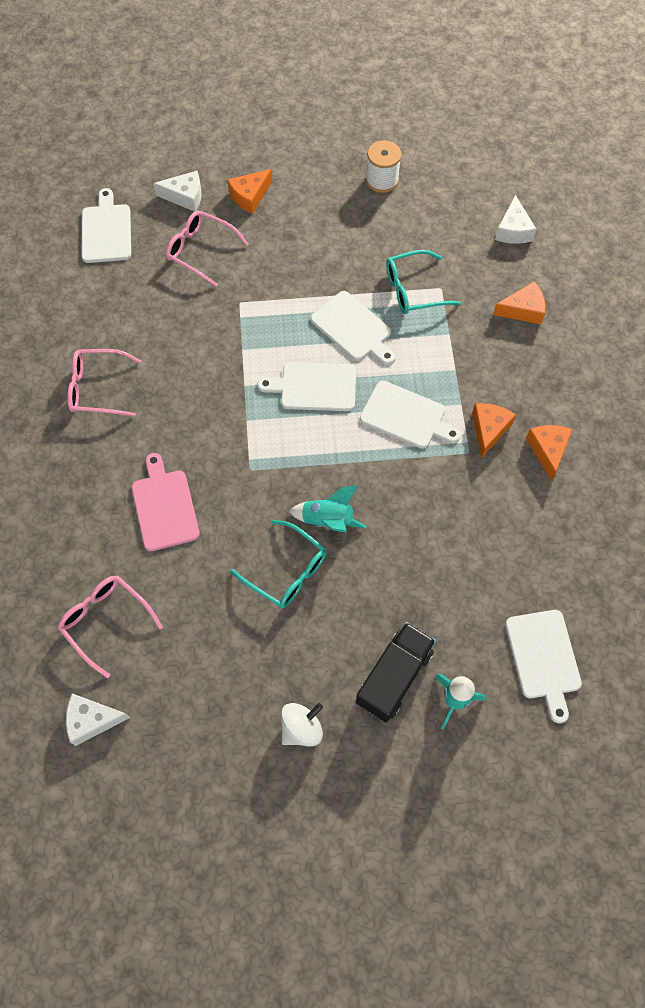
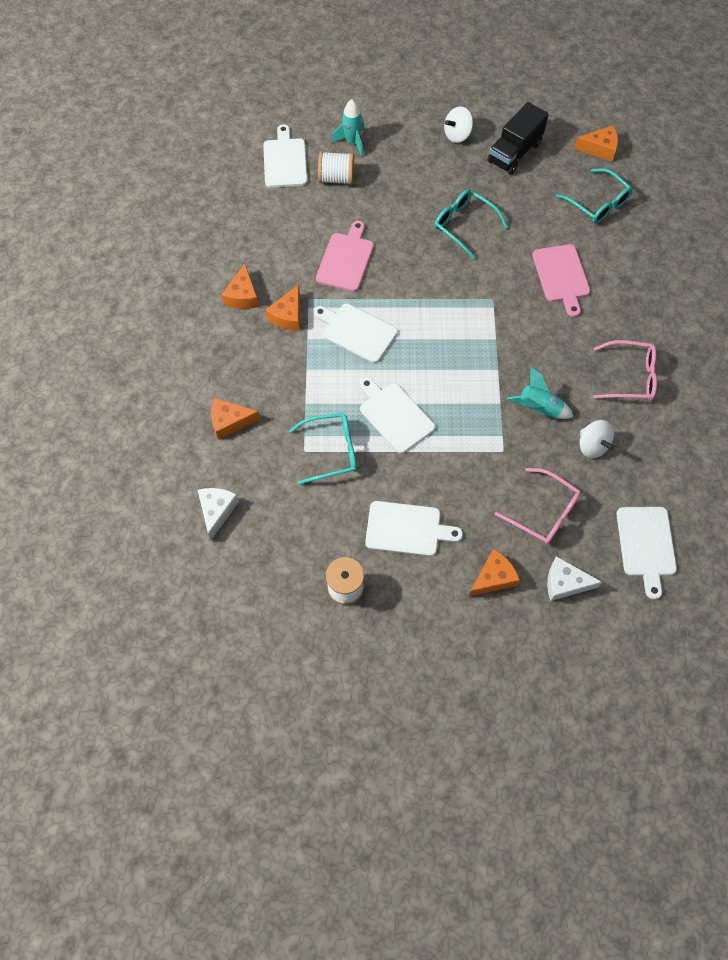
camera: 175 degrees left, 0 degrees up
(92, 720) = (599, 148): white cheese -> orange cheese
(106, 622) = (597, 203): pink glasses -> turquoise glasses
(147, 314) = (592, 446): none -> white spinning top
(314, 387) = (435, 363): white cutting board -> white cutting board (407, 529)
(328, 520) = (430, 257): turquoise rocket -> turquoise rocket (538, 408)
(394, 677) = (391, 158): black truck -> black truck (514, 152)
(433, 508) = (346, 259): none -> pink cutting board
(466, 633) = (336, 178): none -> white spool

